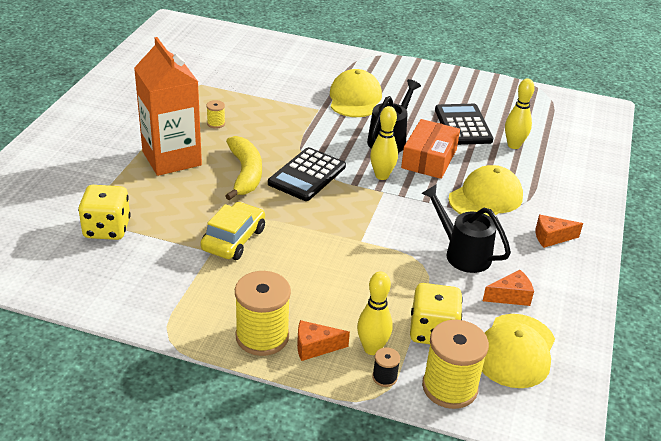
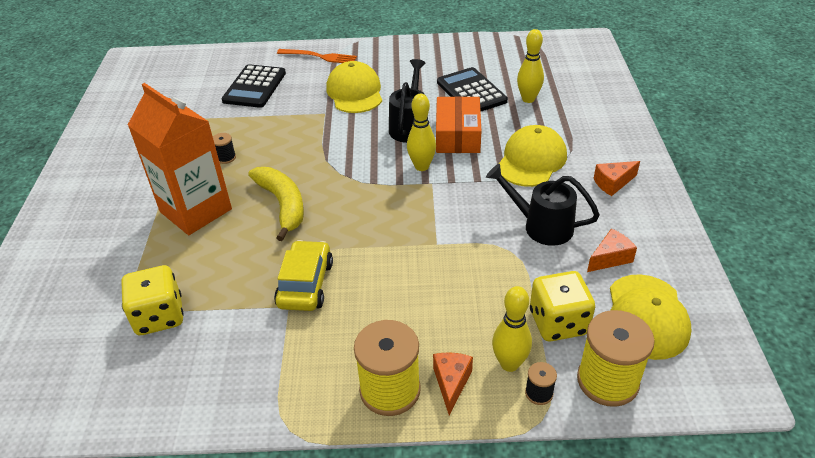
camera: 15 degrees left, 5 degrees up
(216, 123) = (226, 158): yellow spool -> black spool
(307, 175) = (347, 187): black calculator -> black calculator (254, 87)
(315, 347) = (451, 383): orange cheese -> orange cheese turned 120 degrees clockwise
(339, 60) = (320, 57): none -> orange fork

